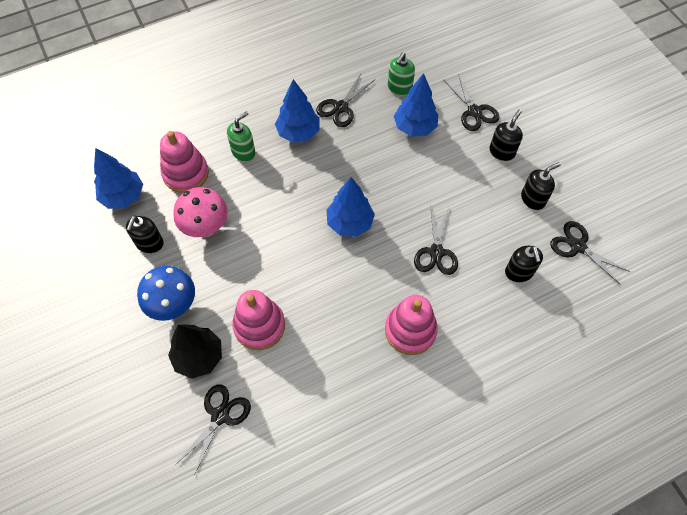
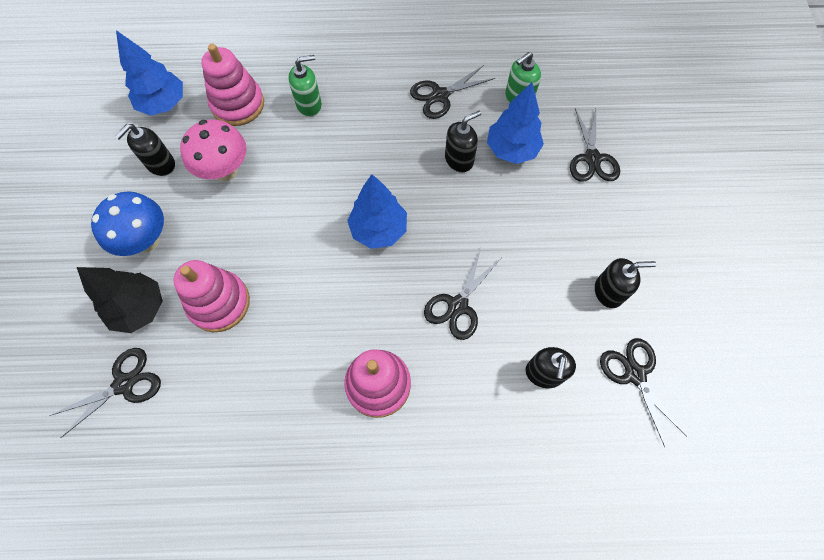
camera: 25 degrees right, 5 degrees up
(298, 133) = (378, 106): blue tree -> none
(502, 152) = (600, 219): black soap dispenser -> black soap dispenser (459, 160)

